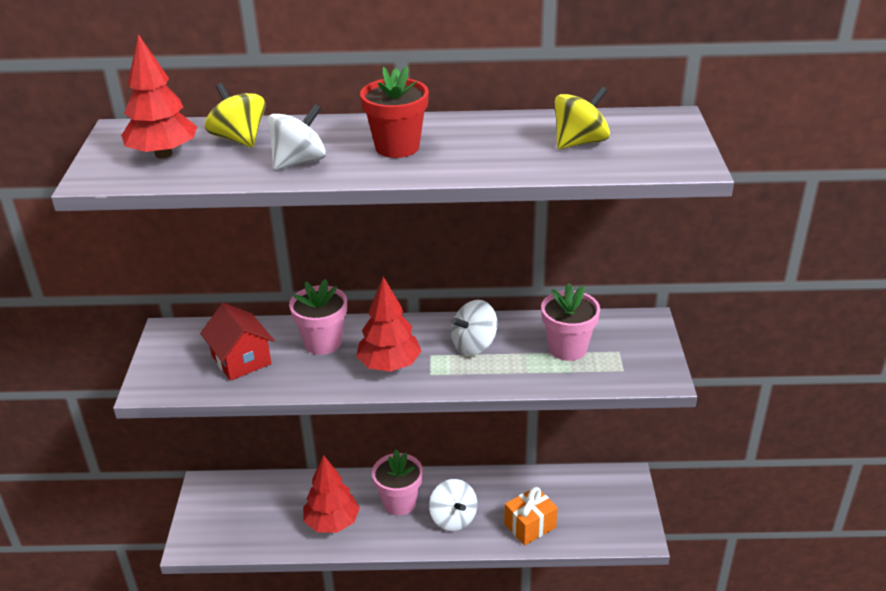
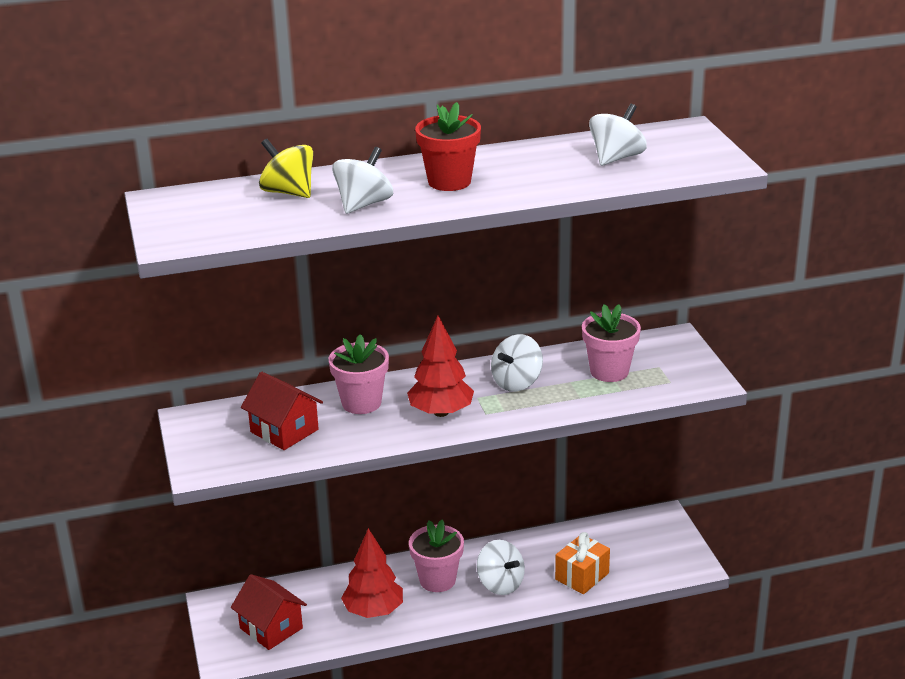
camera: 15 degrees left, 5 degrees down
(163, 154) = (222, 214): red tree -> none
(239, 521) = (271, 628): none -> red house
(579, 142) = (616, 158): yellow spinning top -> white spinning top

